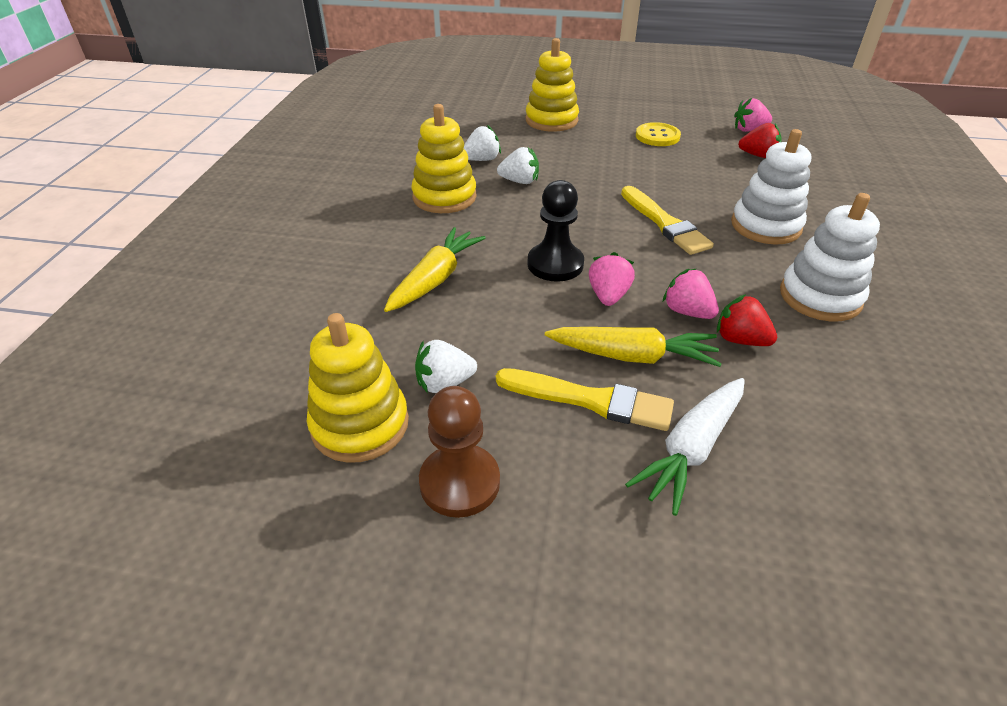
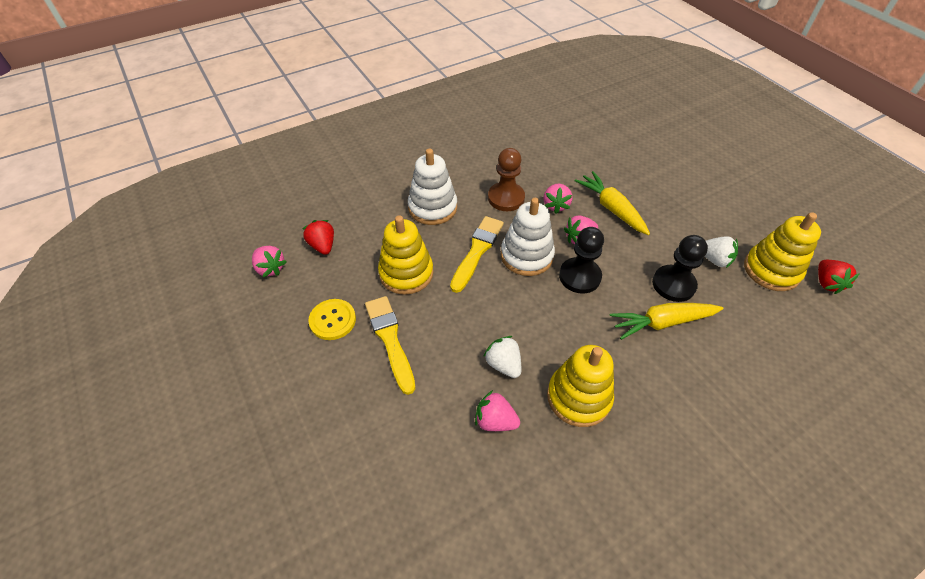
camera: 130 degrees left, 10 degrees up
(460, 482) = (742, 220): brown pawn -> brown pawn (506, 198)
(461, 320) = (673, 284): none -> black pawn
(482, 160) = (495, 421): white strawberry -> pink strawberry
(551, 120) = (360, 424): yellow stacking toy -> yellow stacking toy (406, 273)
(590, 400) = (654, 208): yellow brush -> yellow brush (390, 340)
(691, 449) = (638, 171): white carrot -> none
(740, 340) = (555, 181): red strawberry -> red strawberry (826, 283)
(820, 297) = (488, 168): white stacking toy -> white stacking toy (526, 256)

